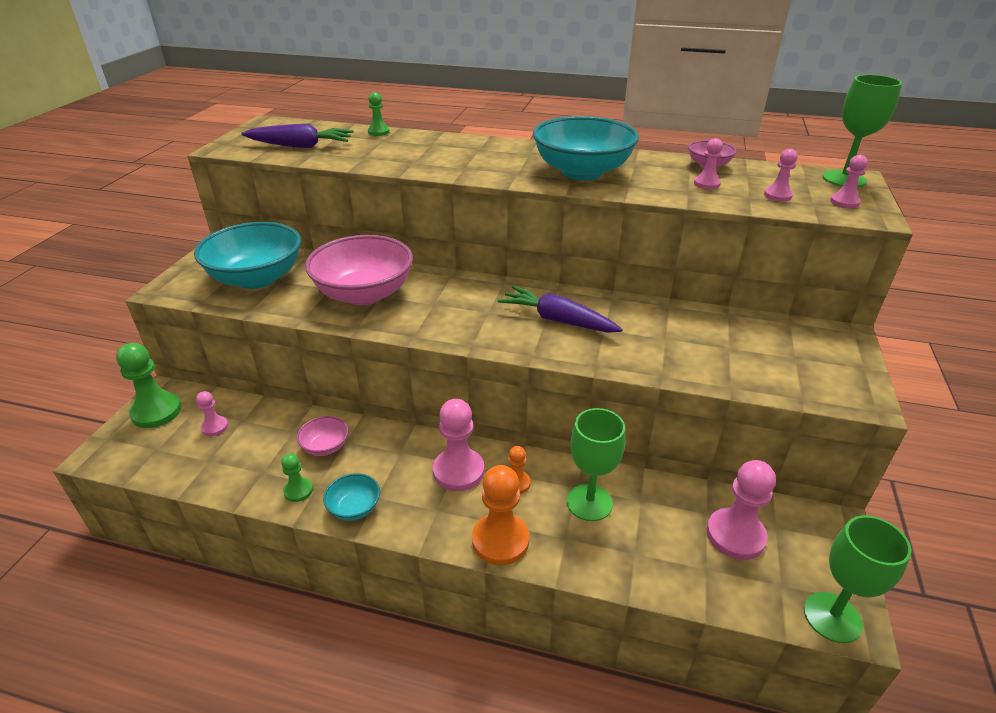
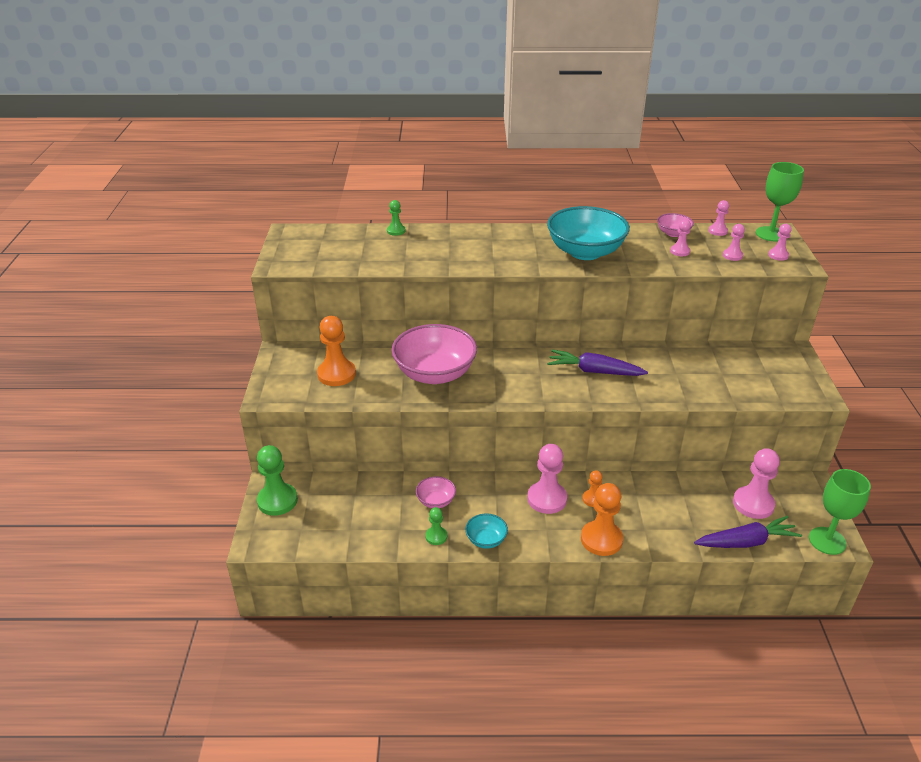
camera: 15 degrees left, 0 degrees up
(215, 427) = (336, 503): pink pawn -> pink pawn (718, 231)
(257, 278) = (336, 374): turquoise bowl -> orange pawn
(300, 146) = (342, 255): purple carrot -> purple carrot (746, 542)
(589, 502) = (649, 502): green goblet -> none

